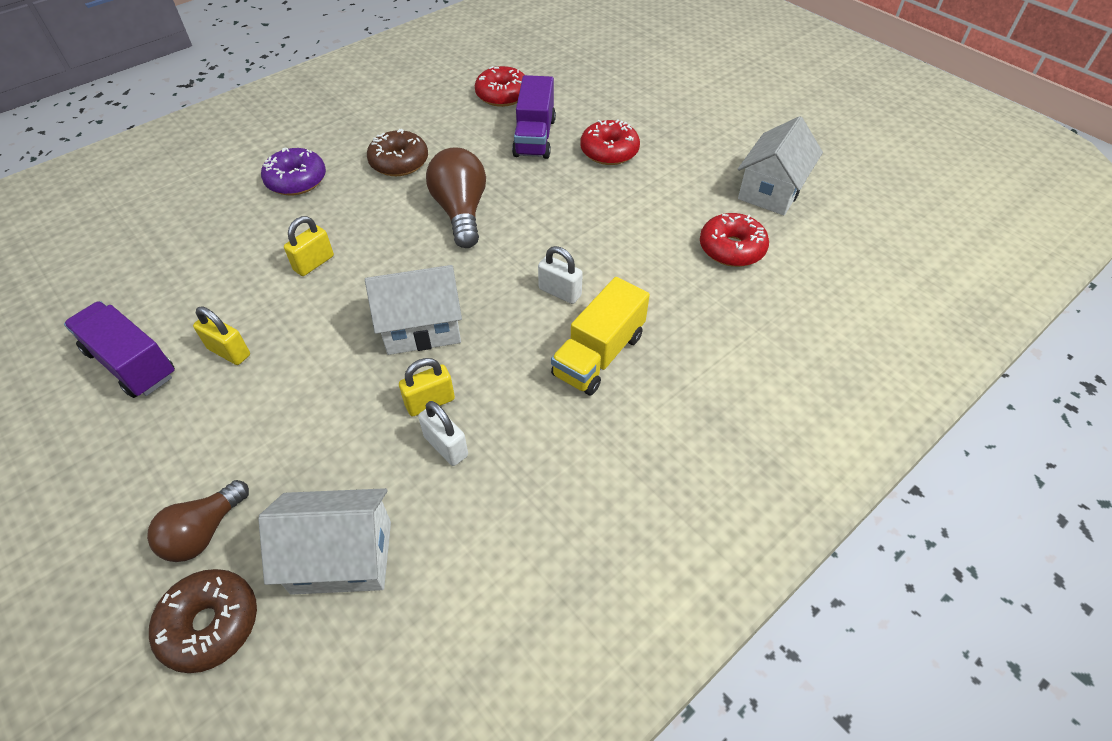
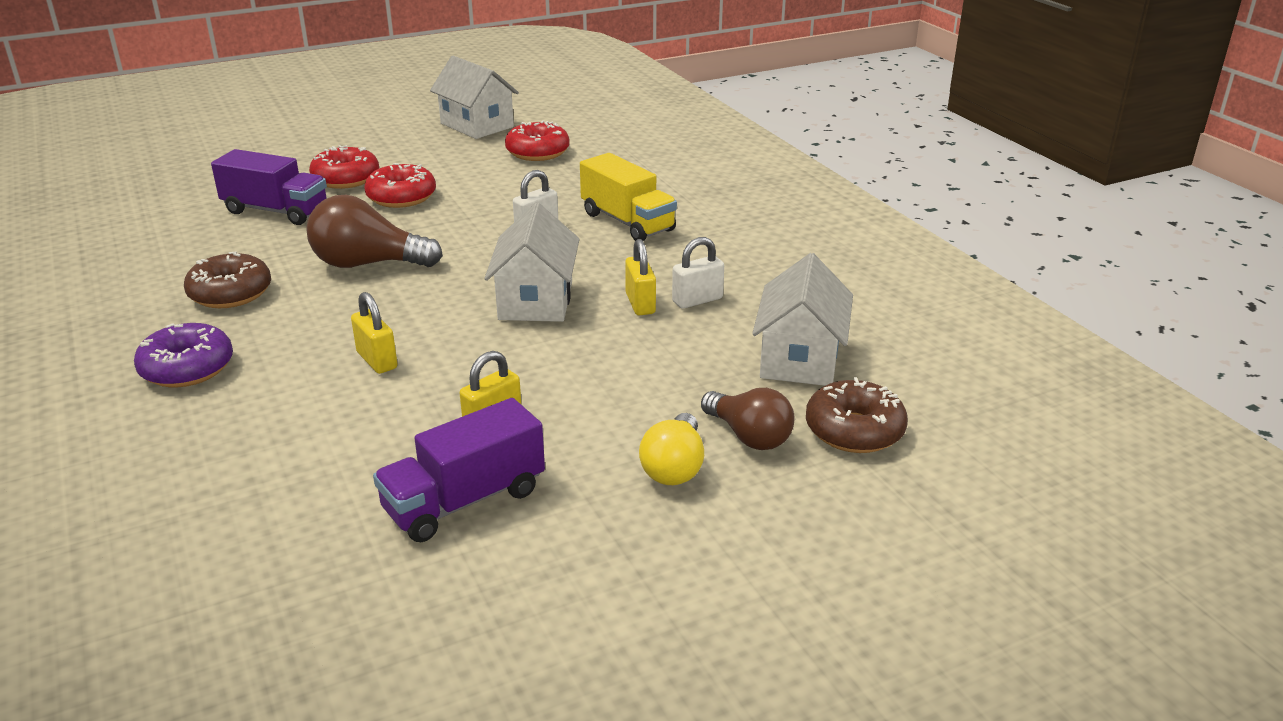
camera: 75 degrees left, 20 degrees down
(161, 483) = (674, 467): none -> yellow light bulb
(502, 95) = (167, 219): red donut -> red donut (401, 197)

